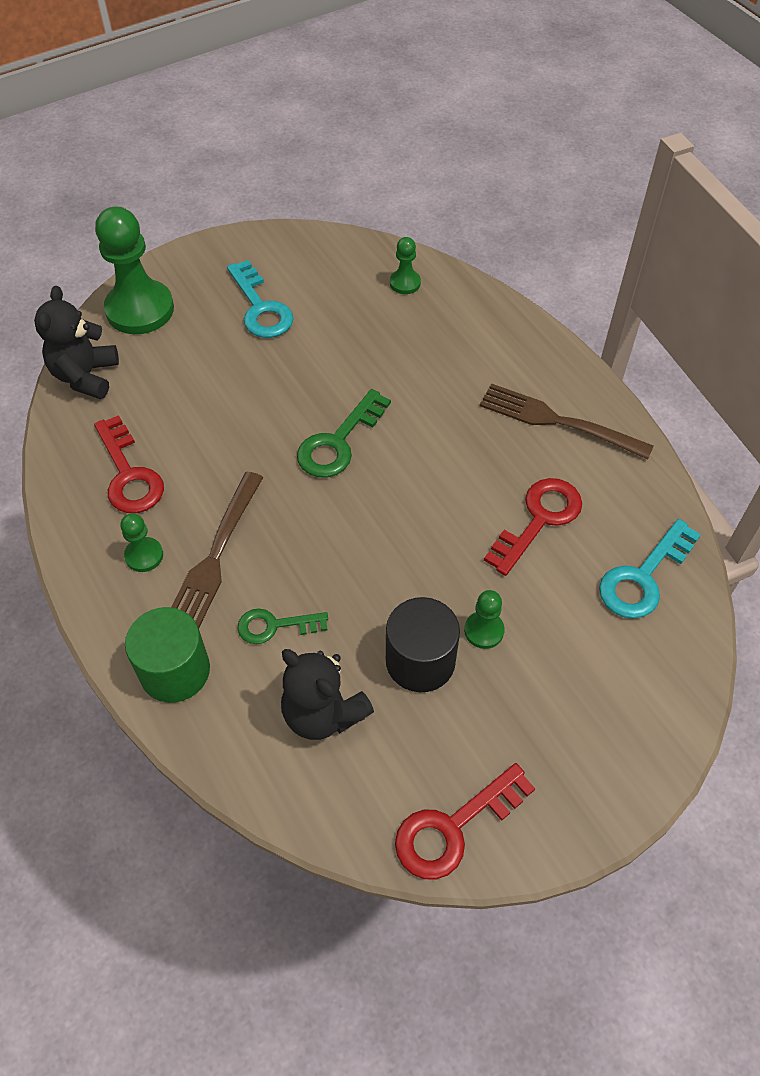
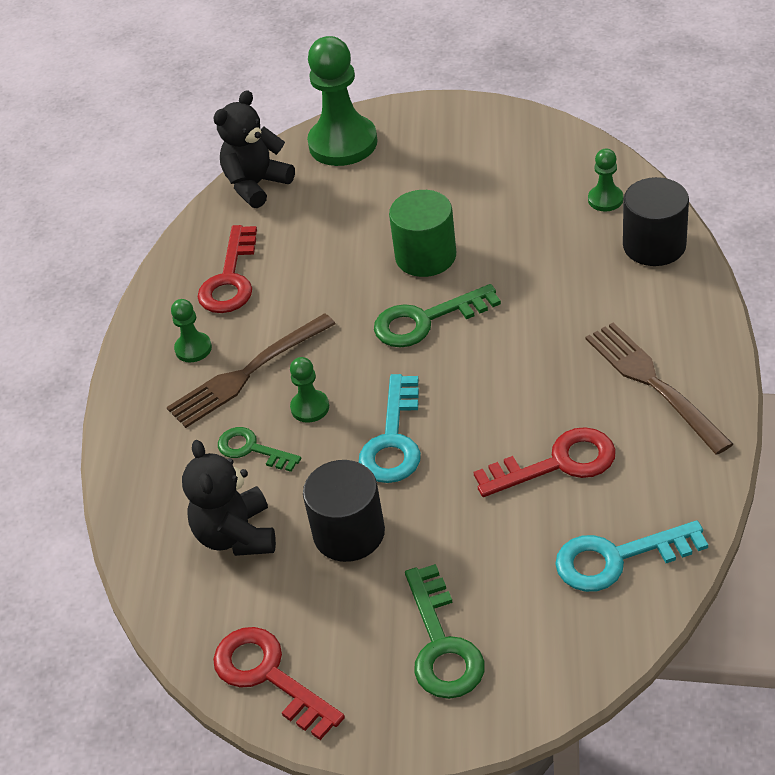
camera: 40 degrees right, 10 degrees down
(175, 671) = (149, 448): green cylinder -> green cylinder (425, 256)
(260, 308) = (449, 177): turquoise key -> turquoise key (393, 440)
(453, 828) = (268, 676): red key -> red key turned 45 degrees clockwise
(471, 308) = (654, 245): none -> black cylinder
(484, 630) = (425, 534): green pawn -> green pawn (310, 407)
(571, 719) = (442, 644): none -> green key

